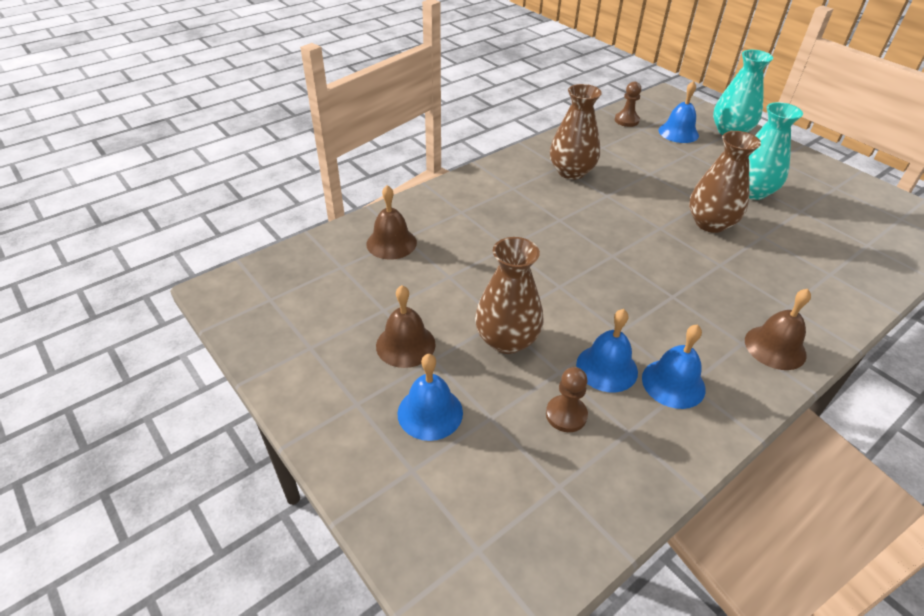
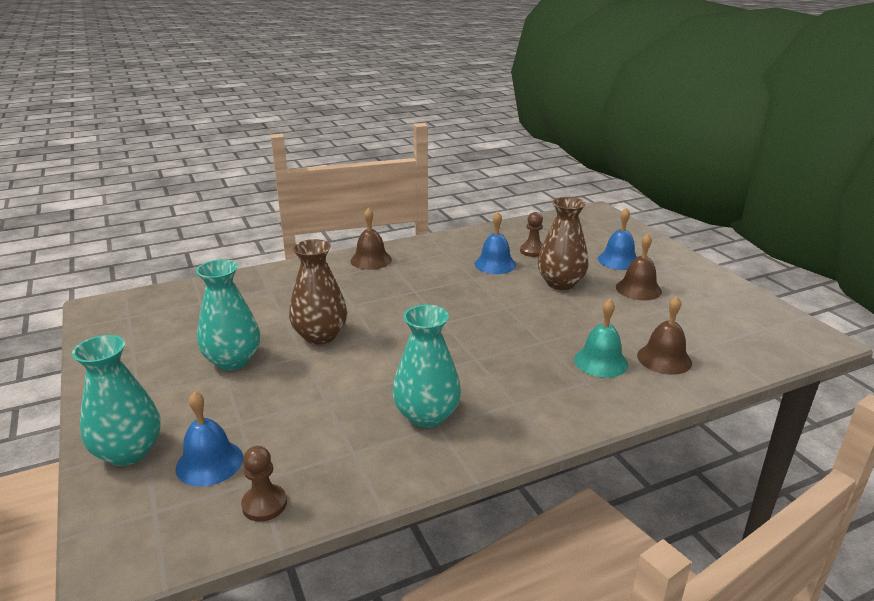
camera: 165 degrees left, 15 degrees down
(450, 232) = (600, 361): none -> turquoise bell
(571, 172) = (426, 415): brown vase -> turquoise vase
(673, 383) = (456, 254): blue bell -> none

